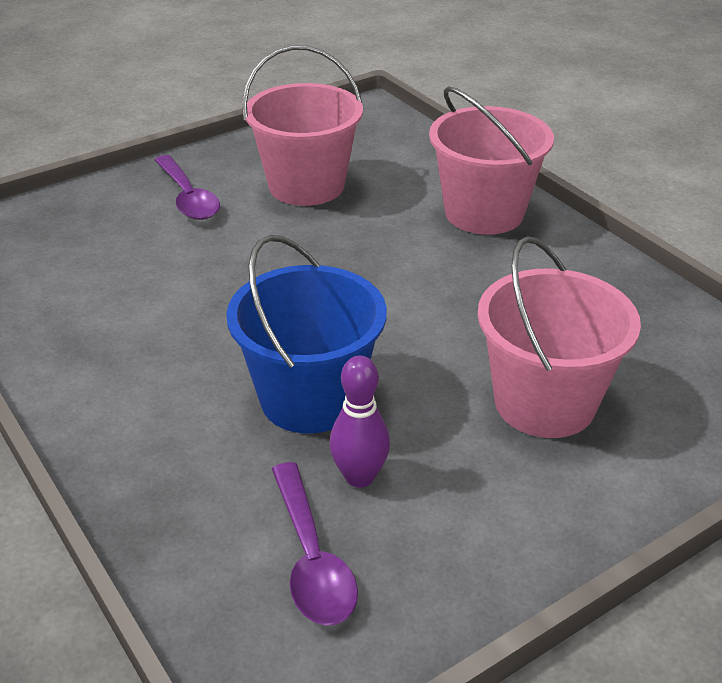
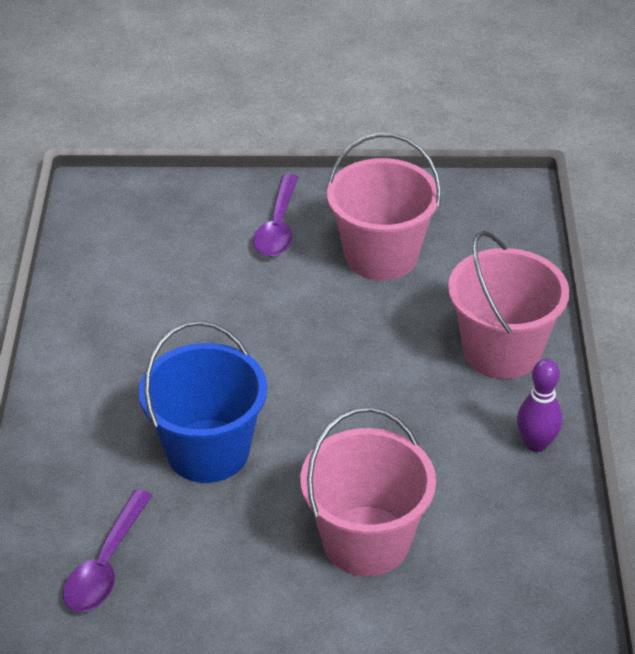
camera: 35 degrees right, 5 degrees up
(359, 477) = (185, 526): purple bowling pin -> purple bowling pin (536, 444)

